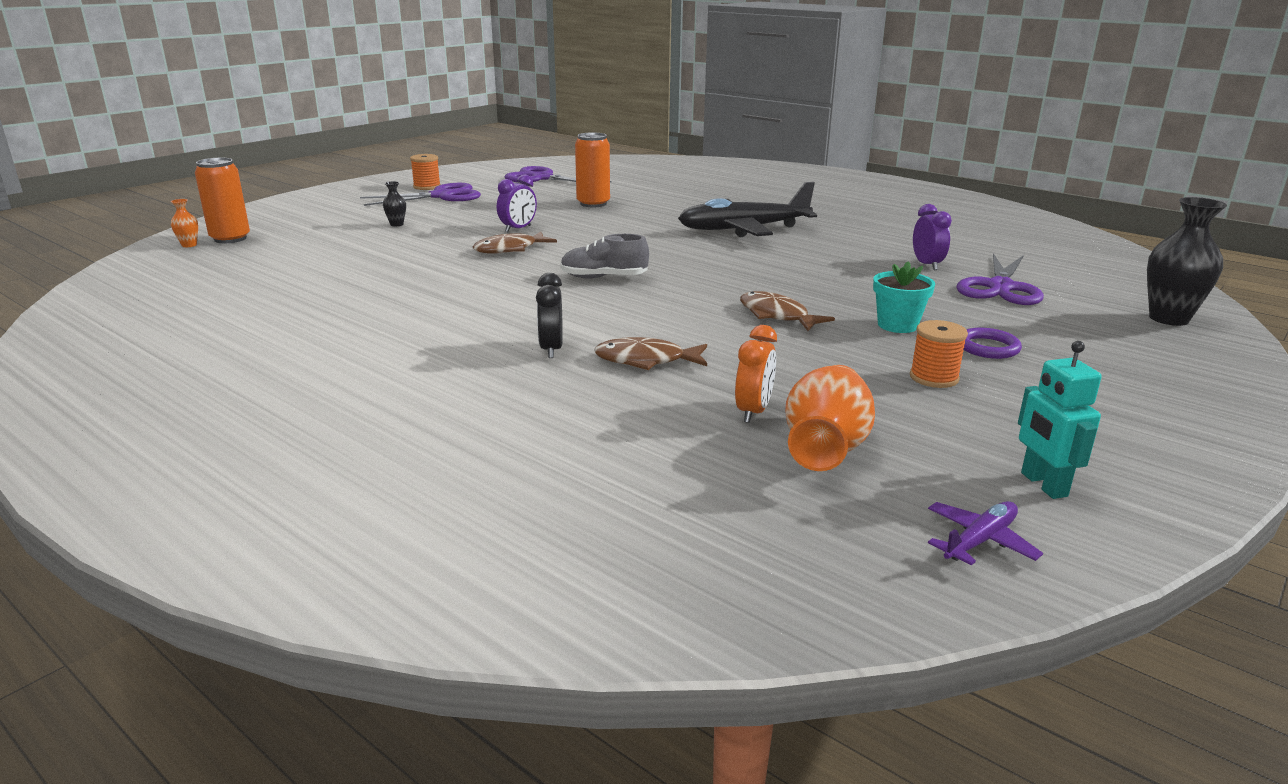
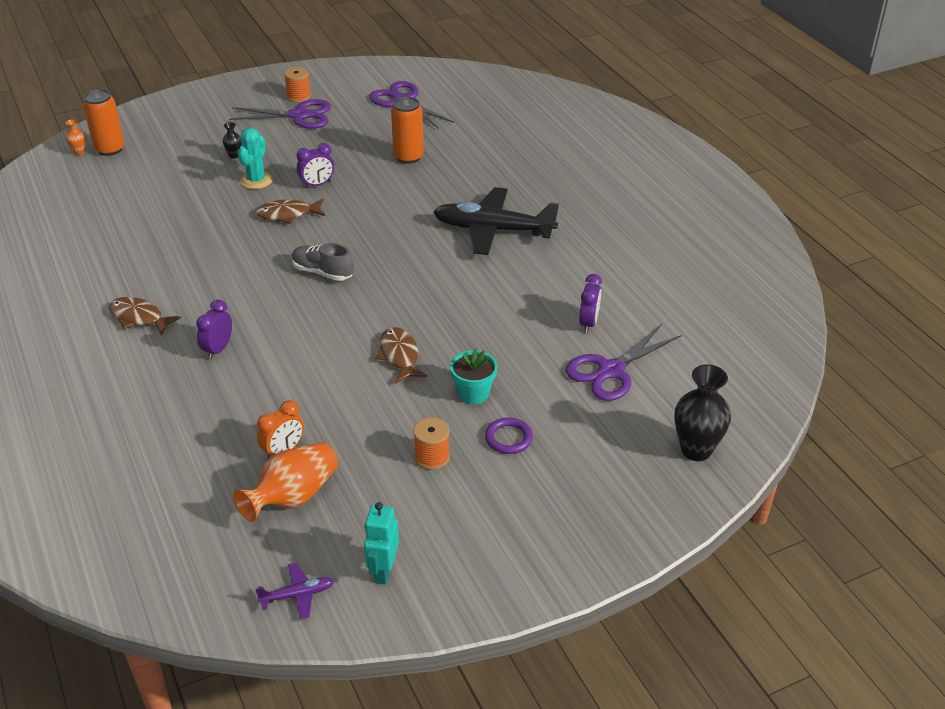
camera: 25 degrees right, 15 degrees up
(443, 235) = (256, 180): none -> turquoise cactus
(551, 349) = (218, 349): black clock -> purple clock
(646, 360) = (265, 379): brown fish -> brown fish (139, 317)

